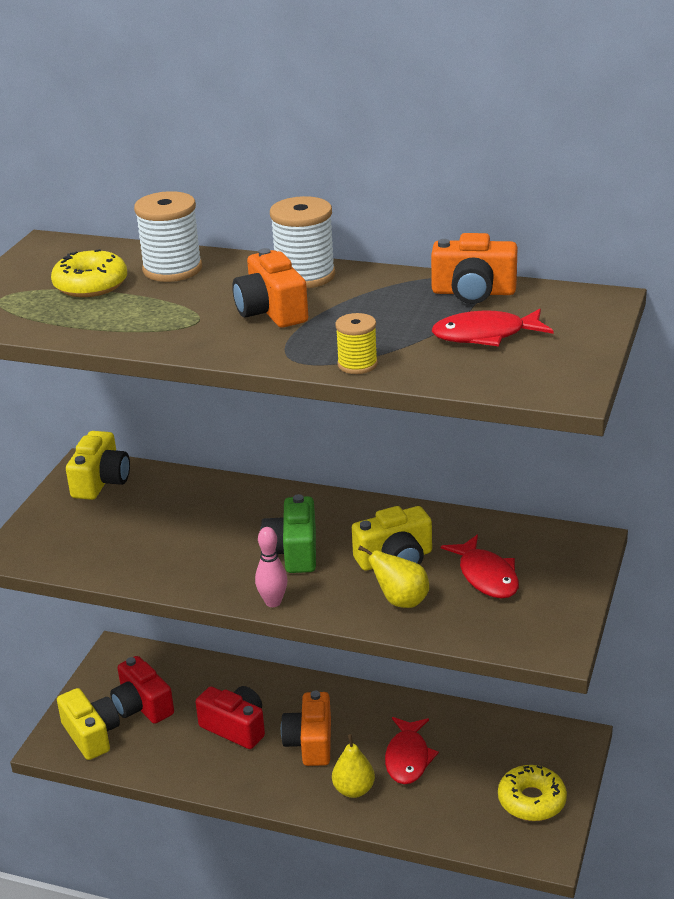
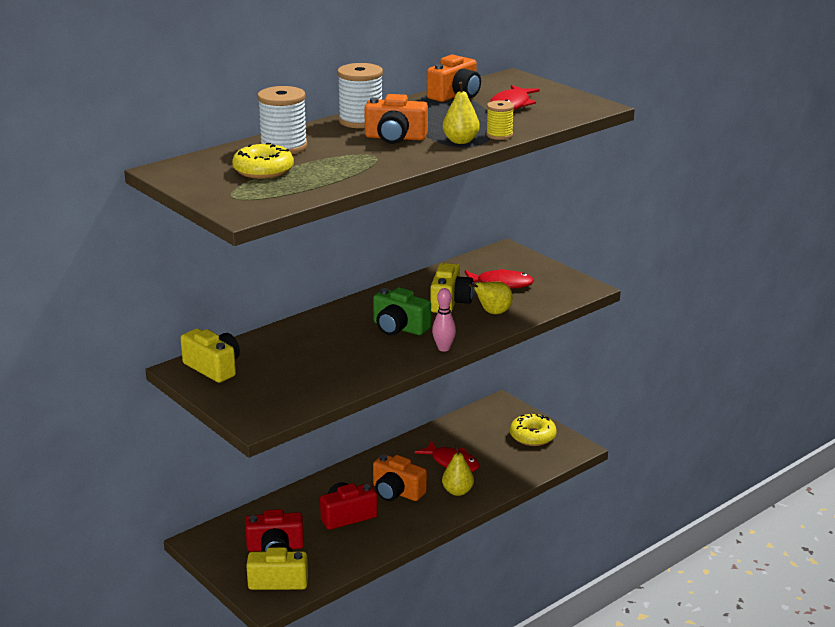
camera: 60 degrees left, 5 degrees down
(305, 349) = (460, 141): none -> yellow pear

